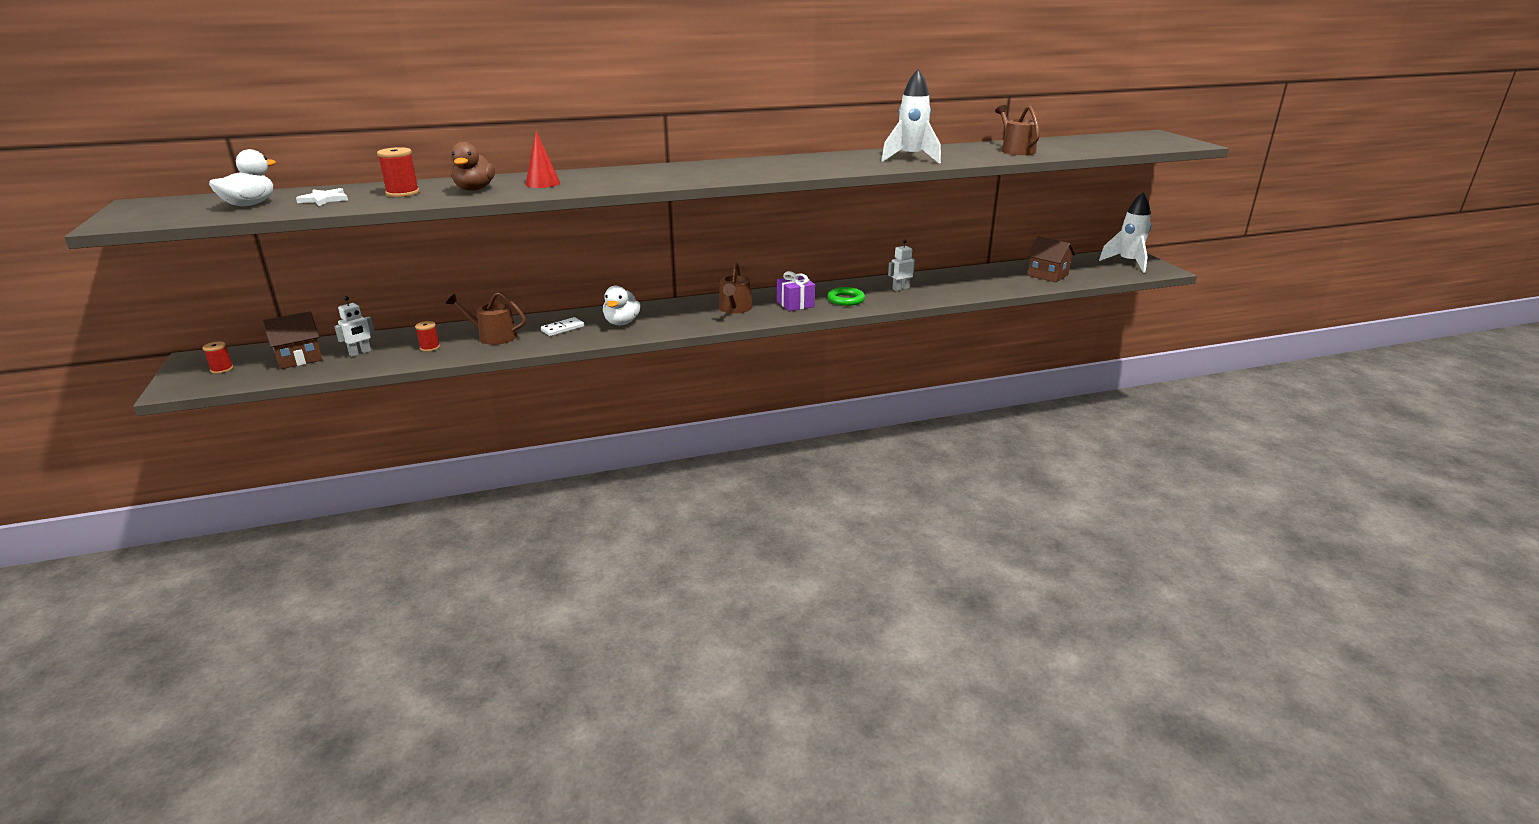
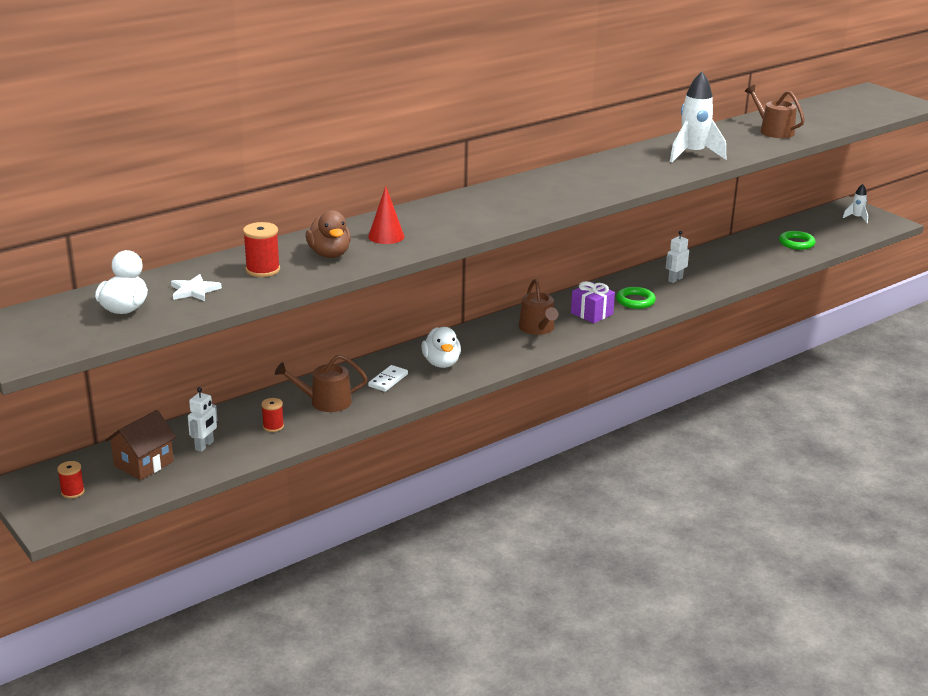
camera: 20 degrees left, 0 degrees up
(1047, 275) = (796, 243): brown house -> green ring
(1128, 263) = (856, 218): white rocket -> white rocket, size x0.51

